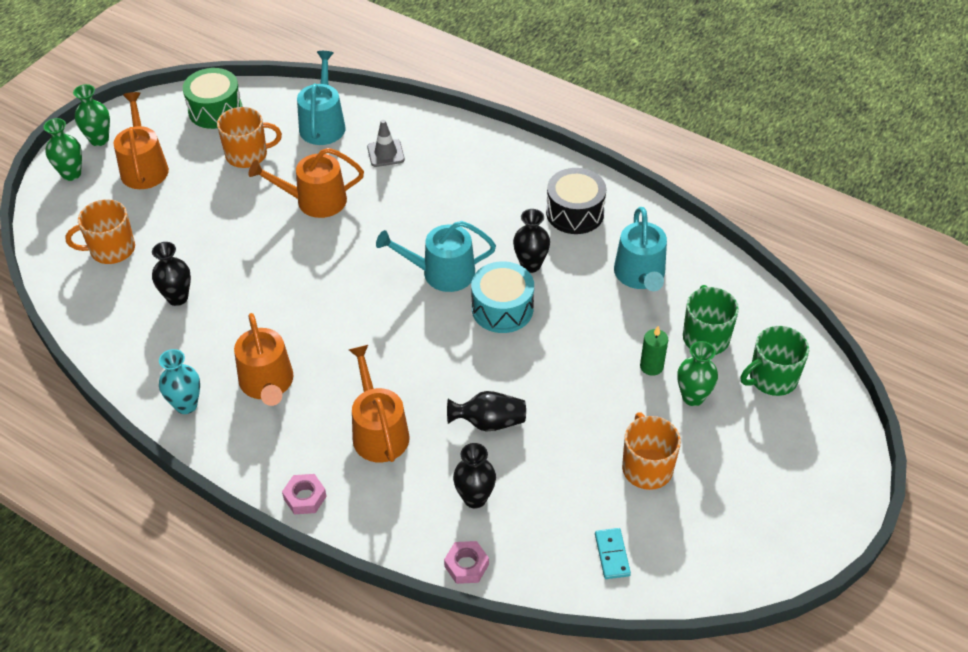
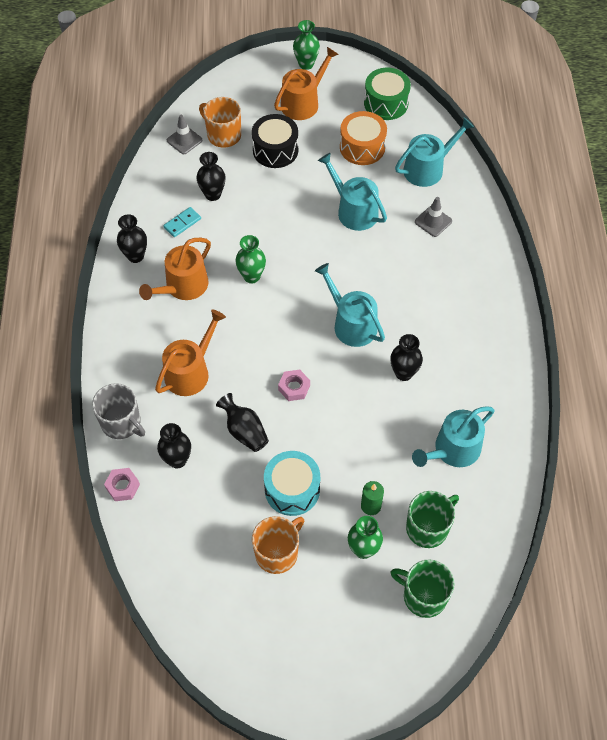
camera: 55 degrees right, 10 degrees up
(71, 174) = (266, 72): green vase -> green vase (251, 276)
(81, 285) = (184, 140): none -> grey traffic cone
(186, 405) = (135, 256): turquoise vase -> black vase
(248, 155) = (362, 147): orange mug -> orange drum
(305, 497) = (112, 364): pink nut -> pink nut (294, 387)
(315, 201) = (354, 210): orange watering can -> turquoise watering can
(387, 526) = (121, 423): none -> grey mug
(502, 309) = (348, 380): turquoise drum -> turquoise drum (292, 489)
(575, 213) = (478, 371): black drum -> black drum (275, 150)
(612, 555) = (189, 571): turquoise domino -> turquoise domino (182, 223)

